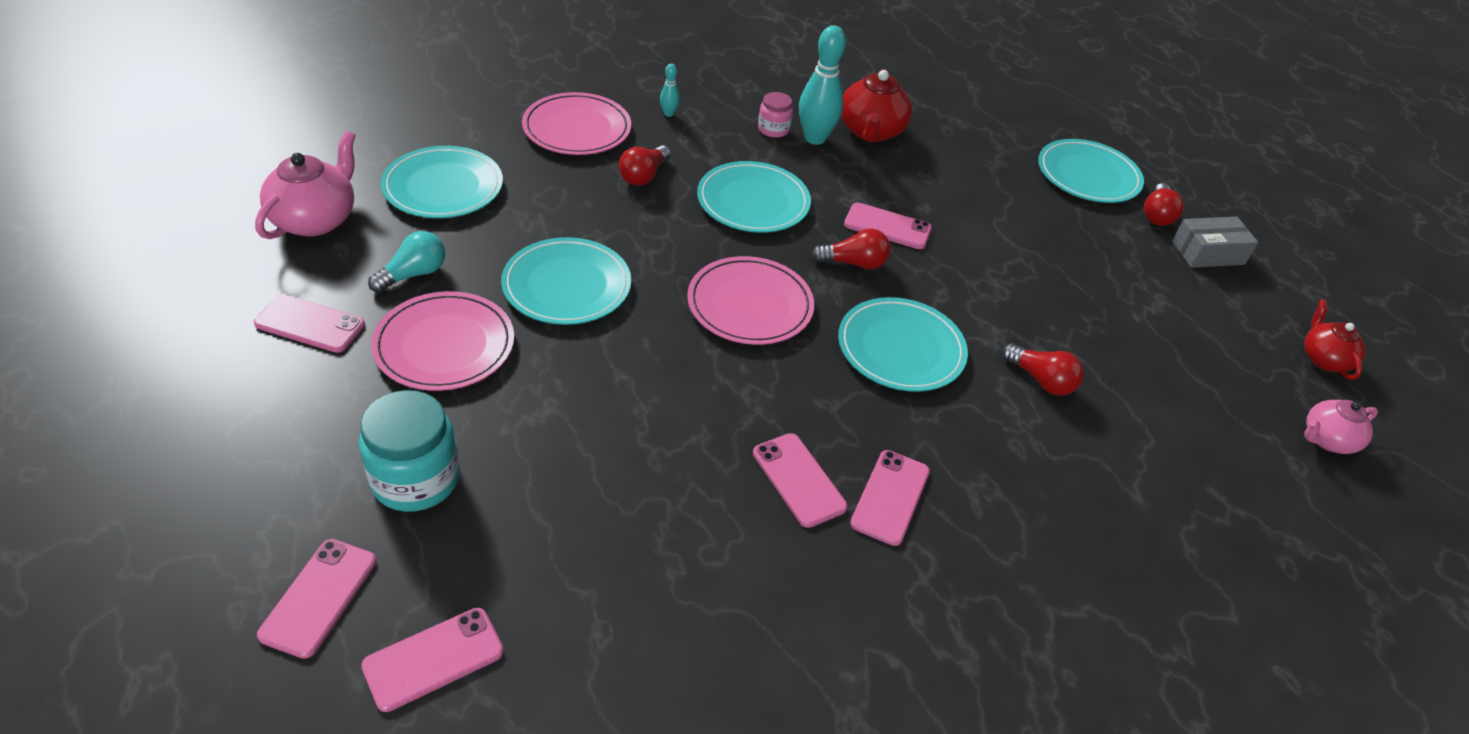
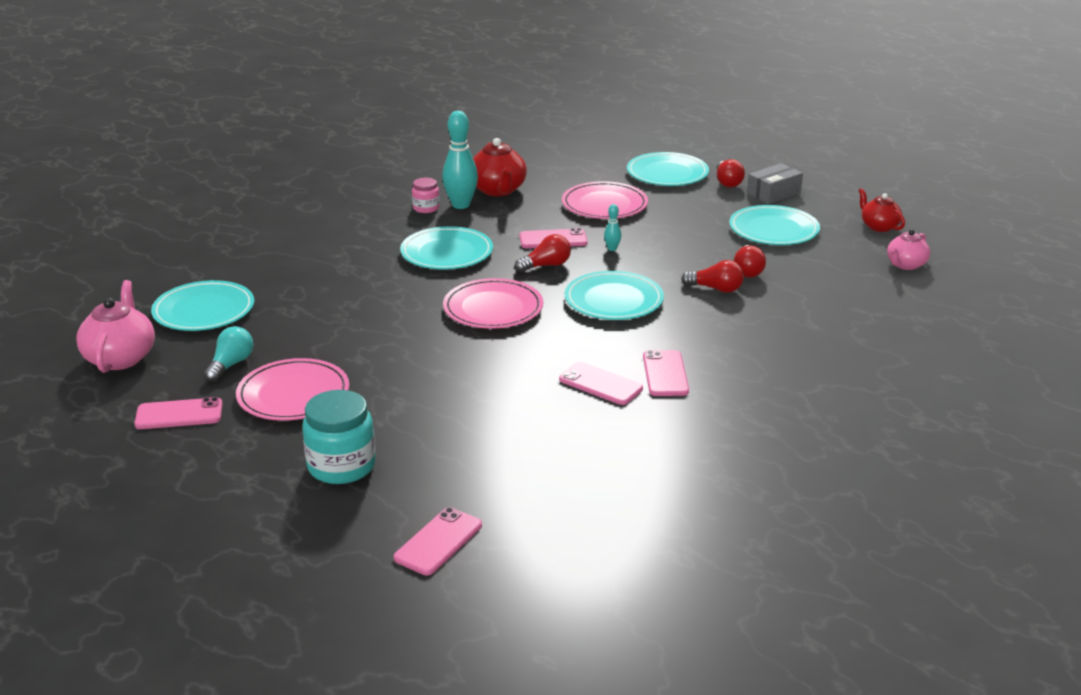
camera: 20 degrees left, 15 degrees down
(319, 597) = (332, 541): pink phone -> none
(567, 285) = (353, 337): turquoise plate -> turquoise plate (773, 230)
(577, 128) = (276, 248): pink plate -> pink plate (604, 205)
(644, 176) = (353, 261): red light bulb -> red light bulb (748, 271)
(668, 114) = (339, 220): turquoise bowling pin -> turquoise bowling pin (612, 249)

